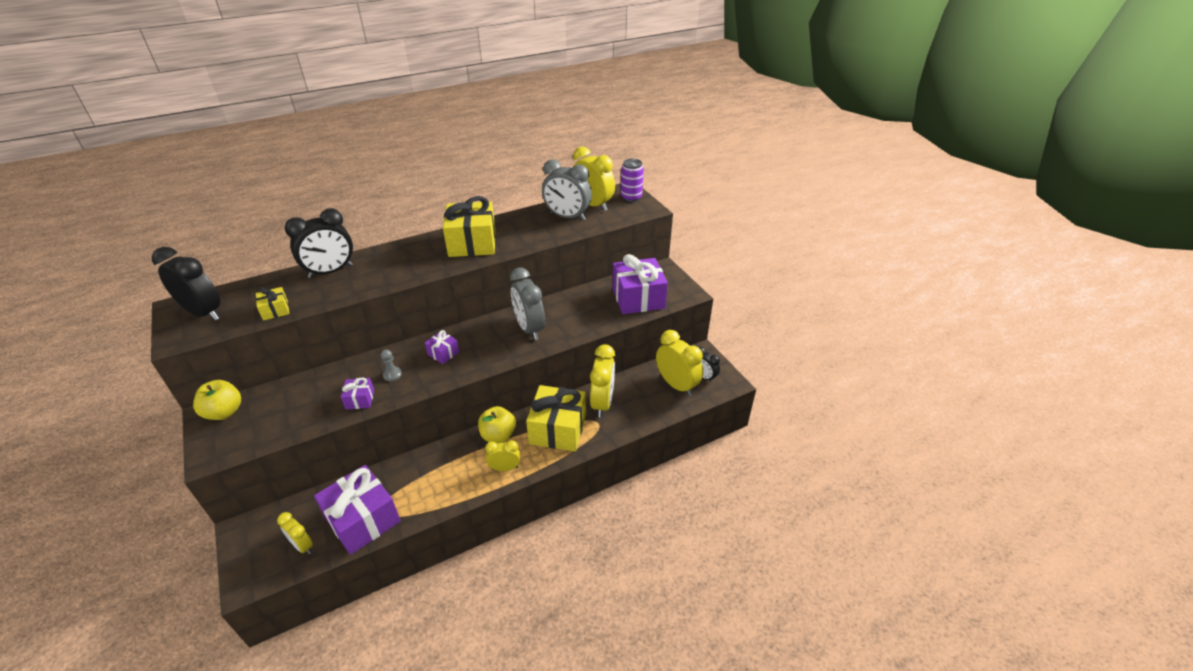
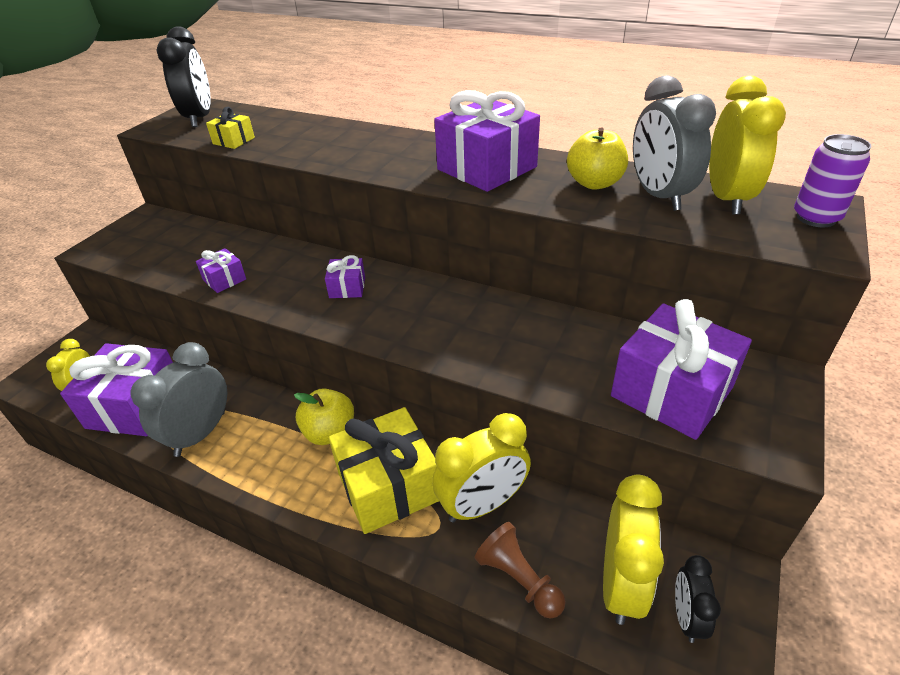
camera: 55 degrees right, 0 degrees up
(224, 412) = (153, 222): yellow apple -> yellow apple (594, 183)
(331, 271) = (324, 131): black clock -> none
(392, 374) = (279, 276): grey pawn -> none
(472, 243) = (487, 168): yellow gift -> purple gift
(505, 468) = (282, 475): yellow clock -> none
(529, 328) = (465, 324): grey clock -> grey clock (200, 434)
(647, 412) = (519, 579): none -> brown pawn

